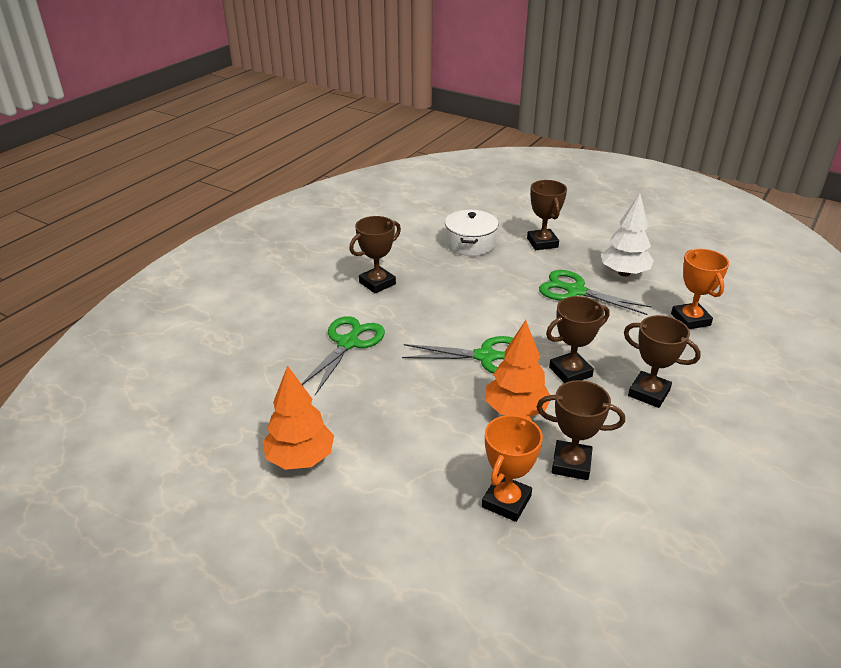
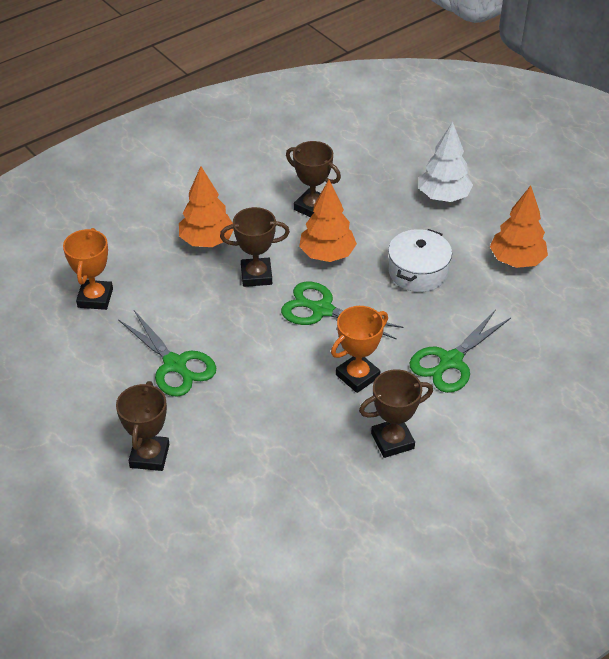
camera: 160 degrees left, 10 degrees up
(470, 244) = (242, 482): white pot -> white pot (418, 272)
(506, 501) = (374, 197): orange trophy -> orange trophy (357, 376)
(624, 273) = (98, 376): white tree -> white tree (443, 197)
(648, 393) = (207, 241): brown trophy -> orange tree

